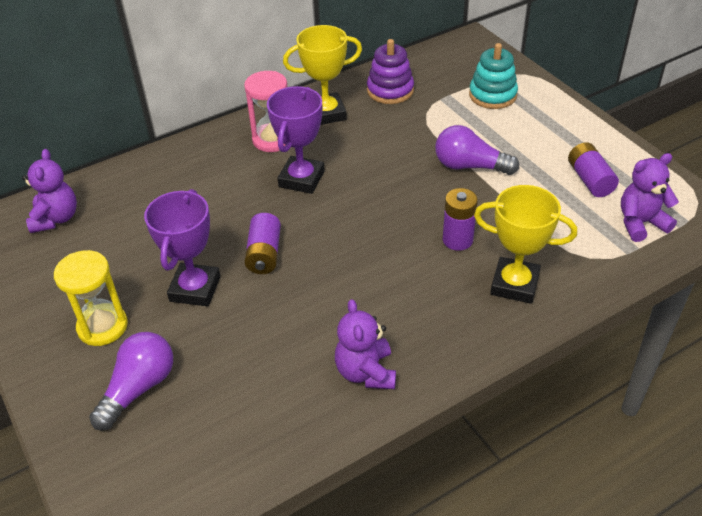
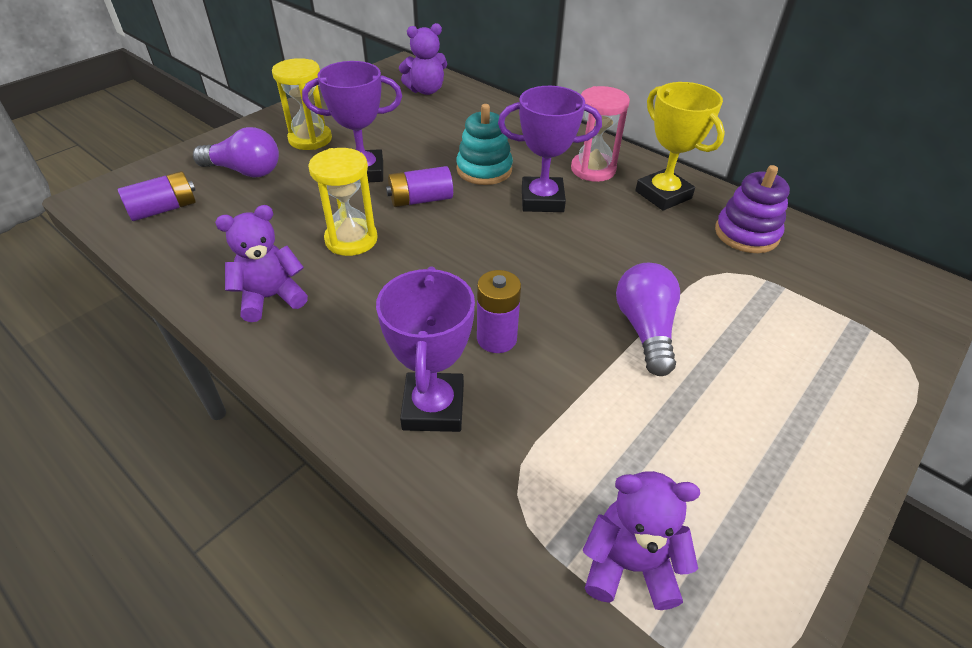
camera: 70 degrees right, 0 degrees up
(304, 309) = (351, 239): none -> yellow hourglass
(492, 95) = (821, 331): turquoise stacking toy -> turquoise stacking toy (484, 170)
(514, 284) = (433, 407): yellow trophy -> purple trophy
(590, 180) = (700, 477): purple battery -> purple battery (164, 209)
(640, 223) = (629, 565): purple teddy bear -> purple teddy bear turned 45 degrees counterclockwise

